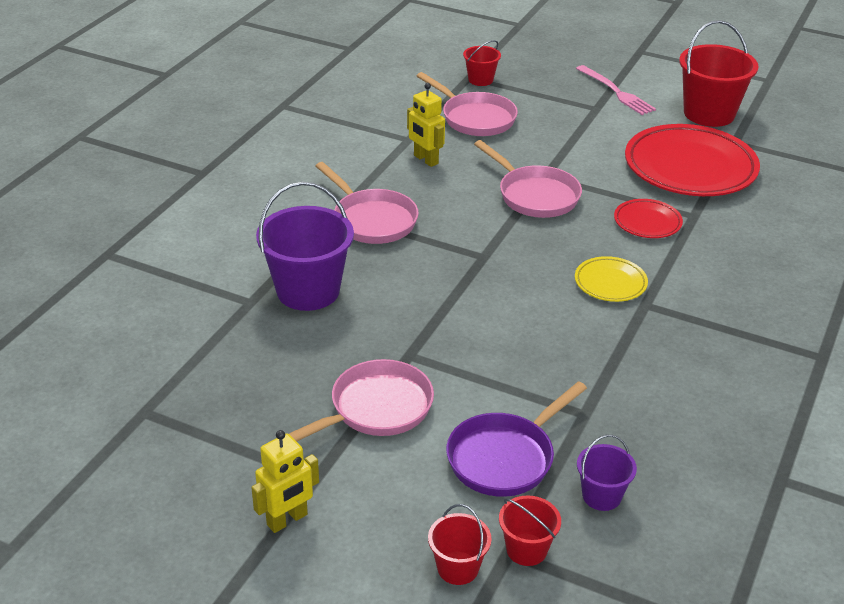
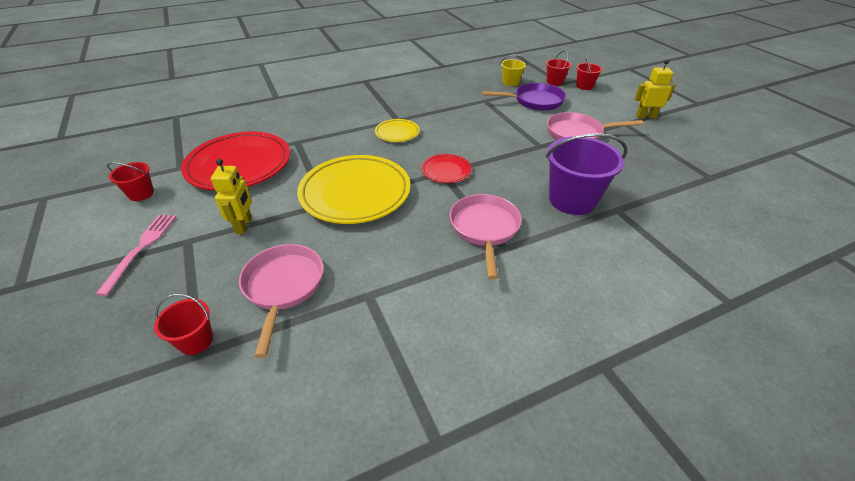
camera: 140 degrees left, 5 degrees up
(425, 160) = (383, 263): yellow robot -> yellow robot (244, 225)
(535, 195) = (355, 193): pink pan -> yellow plate
(601, 496) = (511, 82): purple bucket -> yellow bucket
(647, 222) = (325, 149): red plate -> red plate (446, 171)
(709, 113) = (141, 193): red bucket -> red bucket, size x0.51

